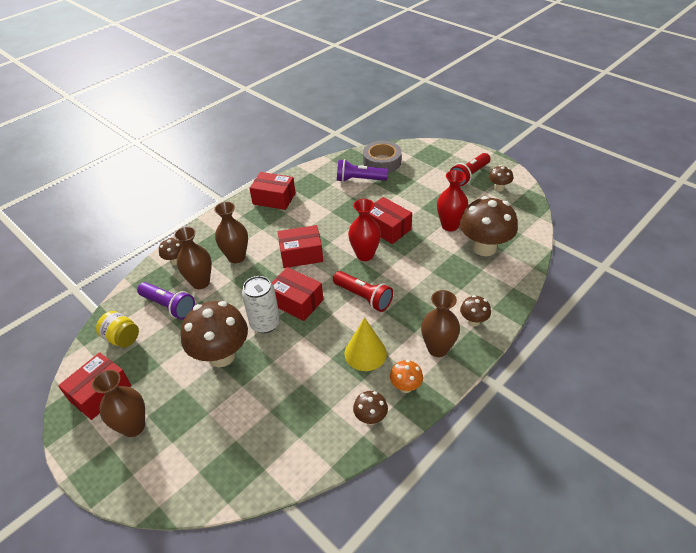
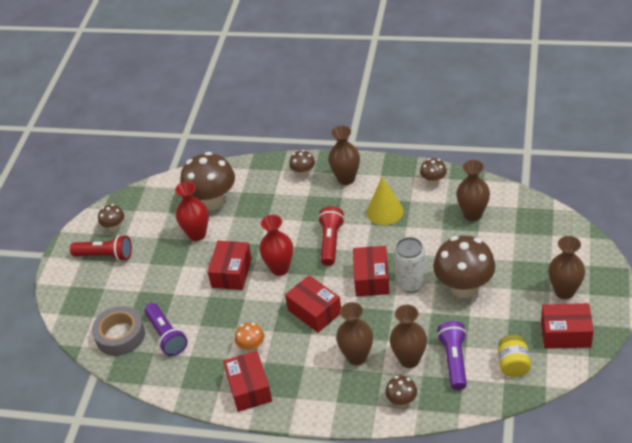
camera: 120 degrees left, 0 degrees up
(293, 421) = (473, 214): none -> brown vase
(405, 387) = (393, 178): orange mushroom -> orange mushroom (251, 347)

